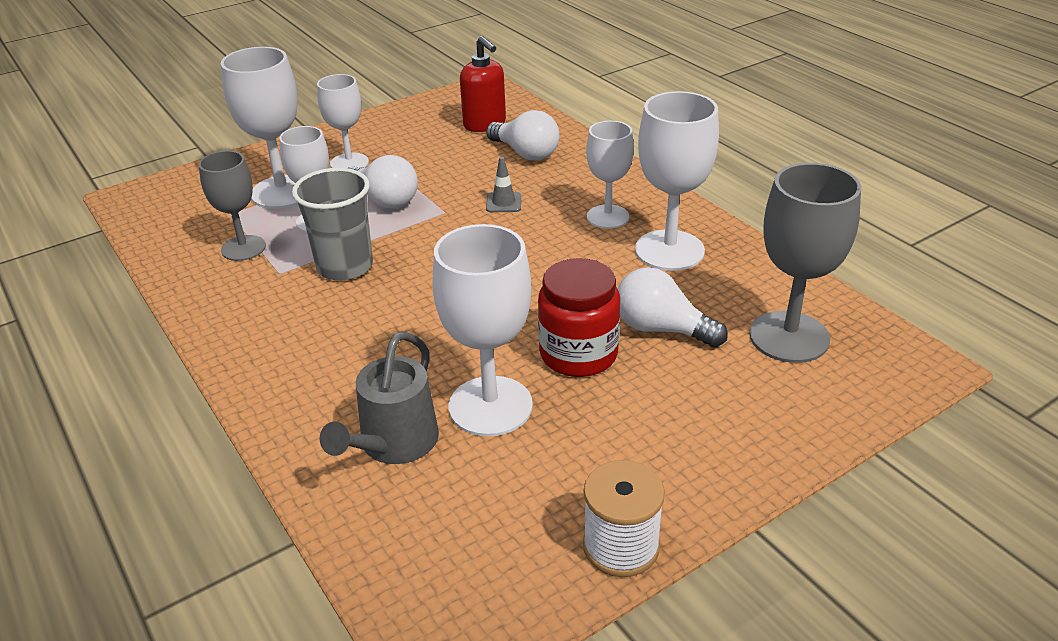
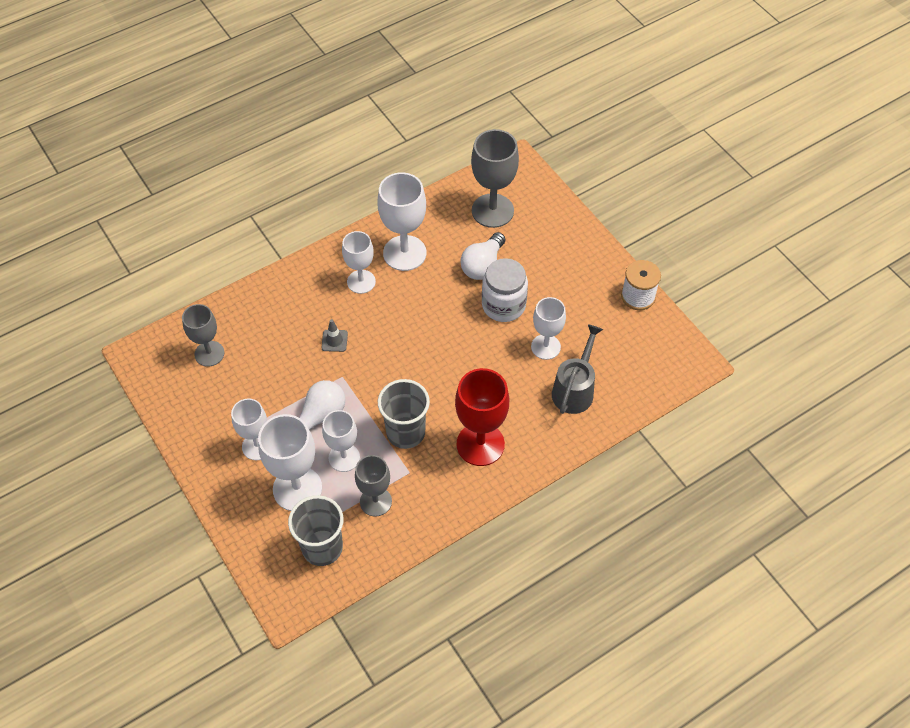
camera: 90 degrees left, 20 degrees up
(194, 214) = (322, 547): none -> grey cup
(308, 336) = (480, 444): none -> red goblet
(394, 444) = (574, 390): grey watering can -> grey watering can turned 90 degrees counterclockwise
(485, 124) = (209, 353): red soap dispenser -> grey goblet
(490, 406) = (545, 347): white goblet -> white goblet, size x0.65
(525, 153) = (263, 326): white light bulb -> none
(578, 354) = (503, 305): red jar -> white jar

